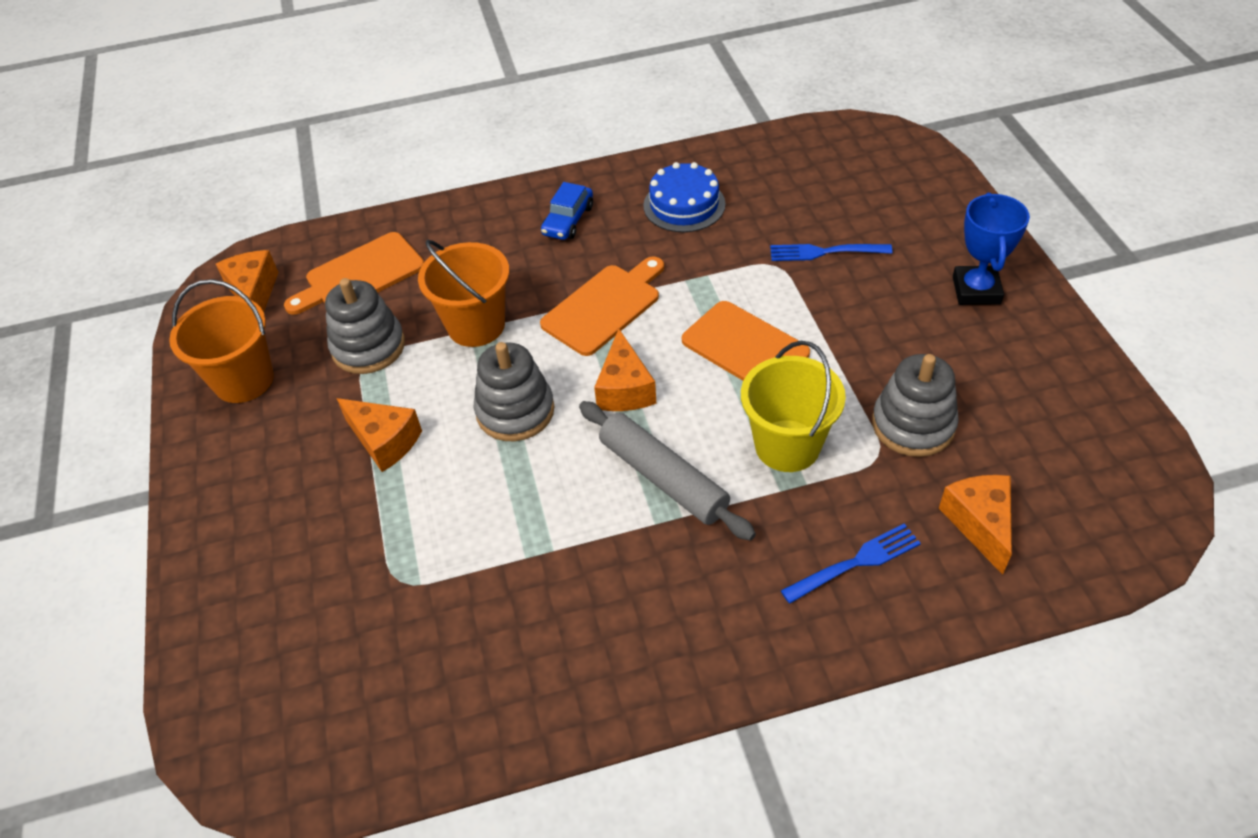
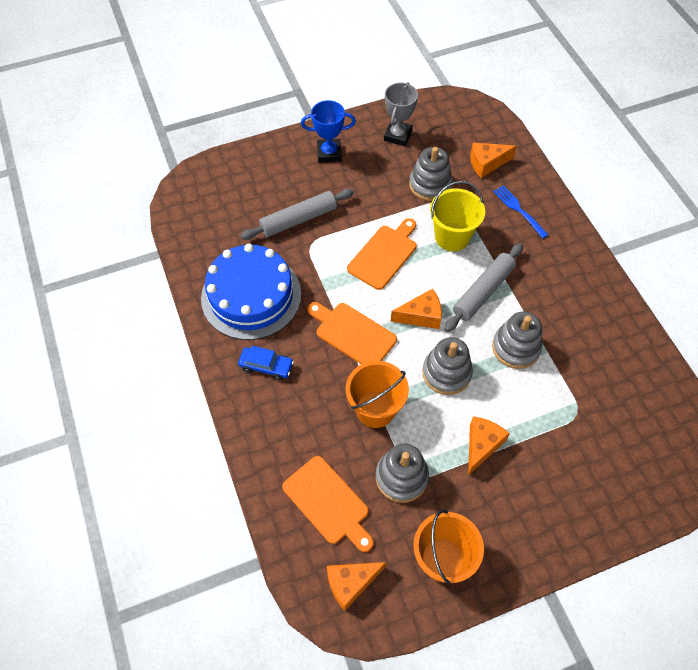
camera: 100 degrees left, 10 degrees up
(542, 510) = (516, 347): none -> grey stacking toy
(684, 205) = (251, 296): blue cake -> blue cake, size x1.76
(825, 252) = (298, 219): blue fork -> grey rolling pin
(1037, 386) = (398, 135): none -> grey trophy

